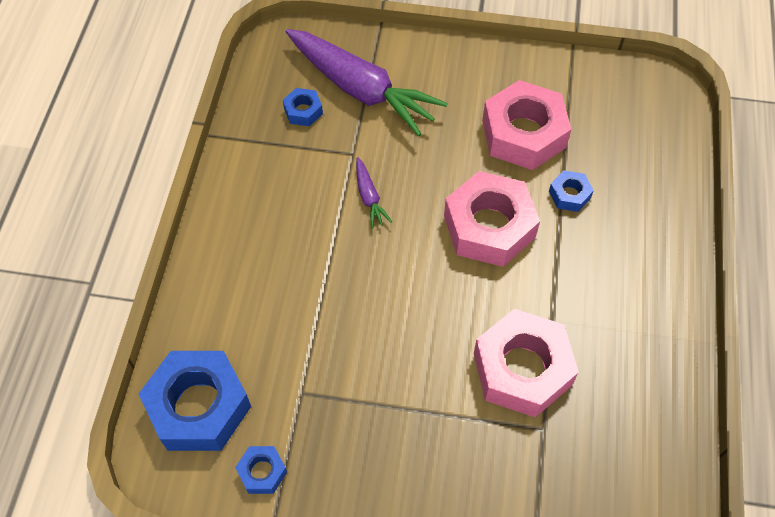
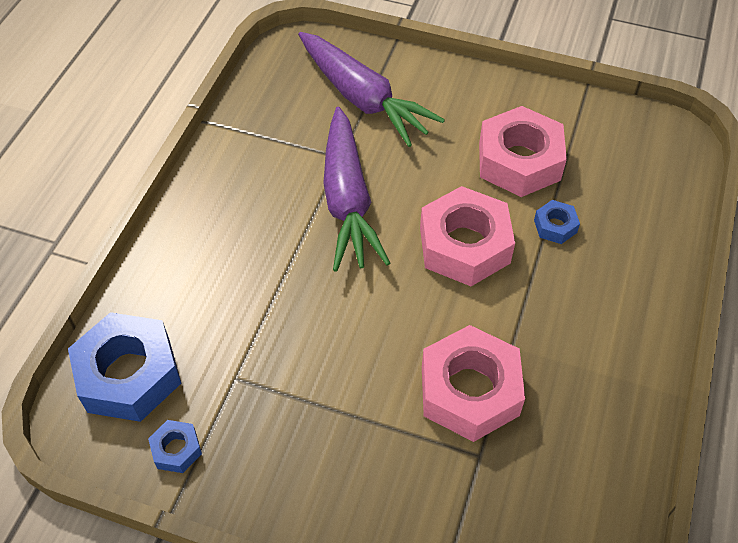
camera: 10 degrees right, 5 degrees down
(303, 111) = (300, 111): blue nut -> none
(369, 197) = (347, 200): purple carrot -> purple carrot, size x2.37

